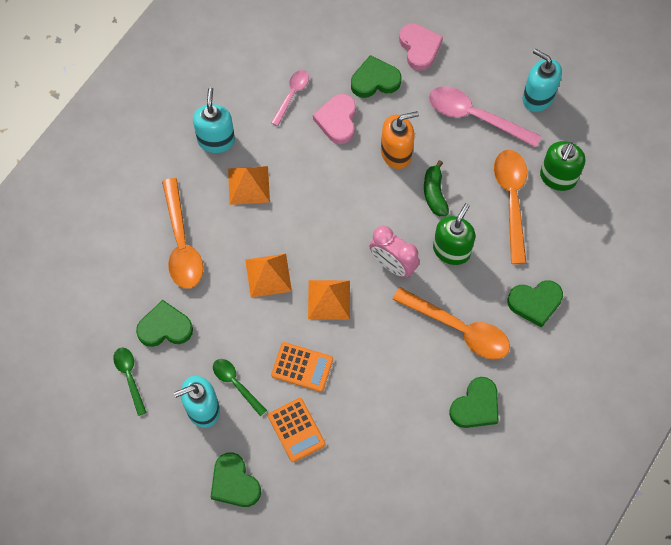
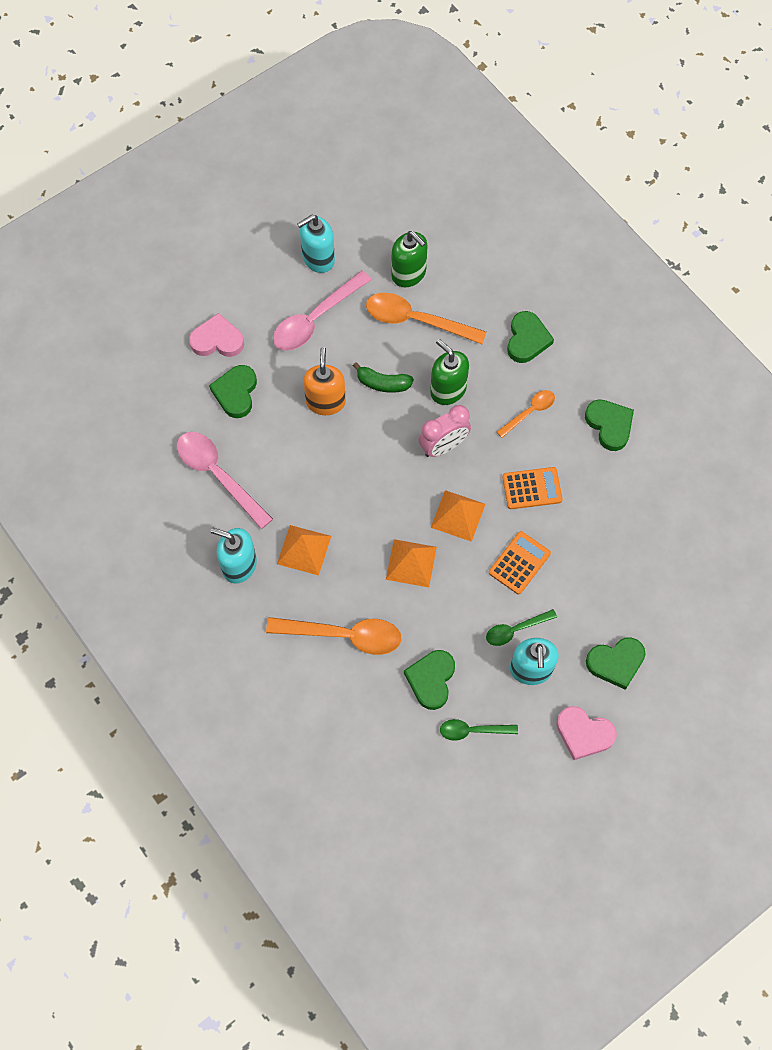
camera: 70 degrees left, 0 degrees up
(292, 95) = (218, 475): pink spoon -> pink spoon, size x1.78
(296, 430) = (581, 589): orange calculator -> orange calculator (532, 488)
(337, 120) = (266, 442): pink heart -> pink heart (584, 734)
(459, 329) = (529, 412): orange spoon -> orange spoon, size x0.56

